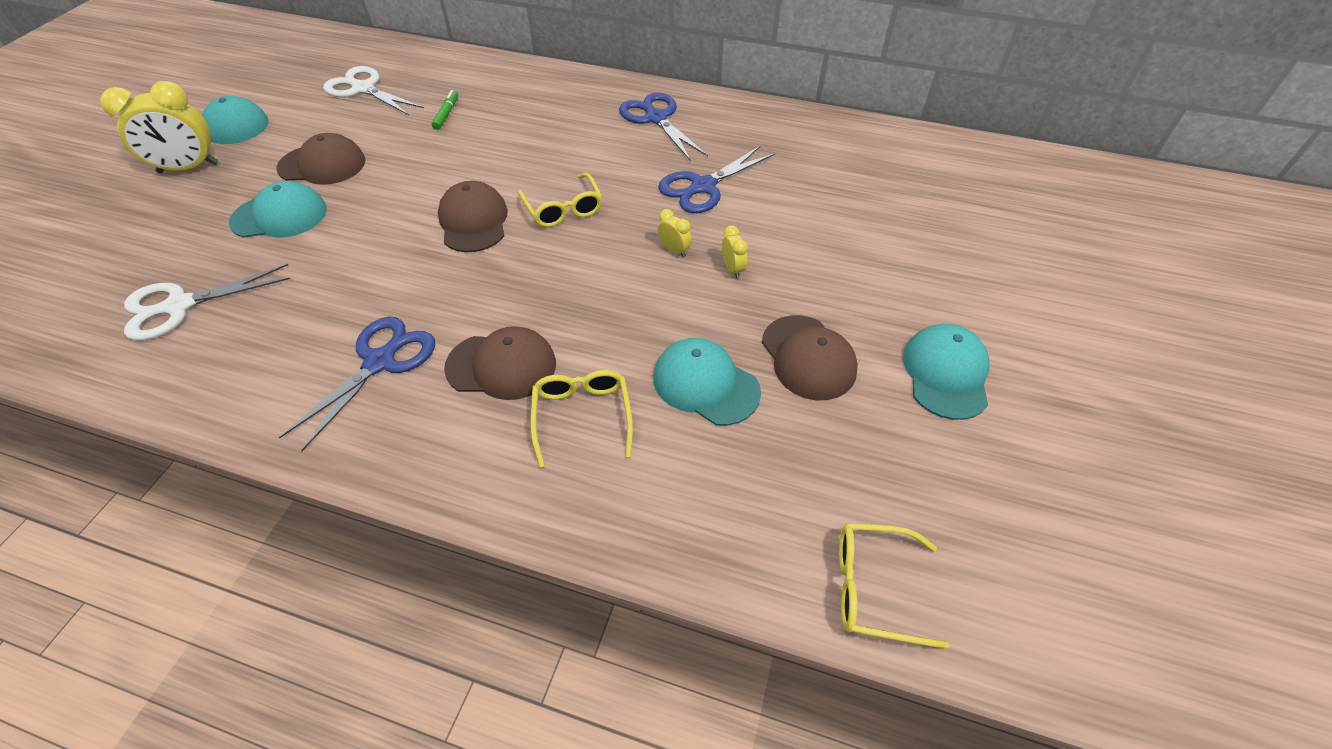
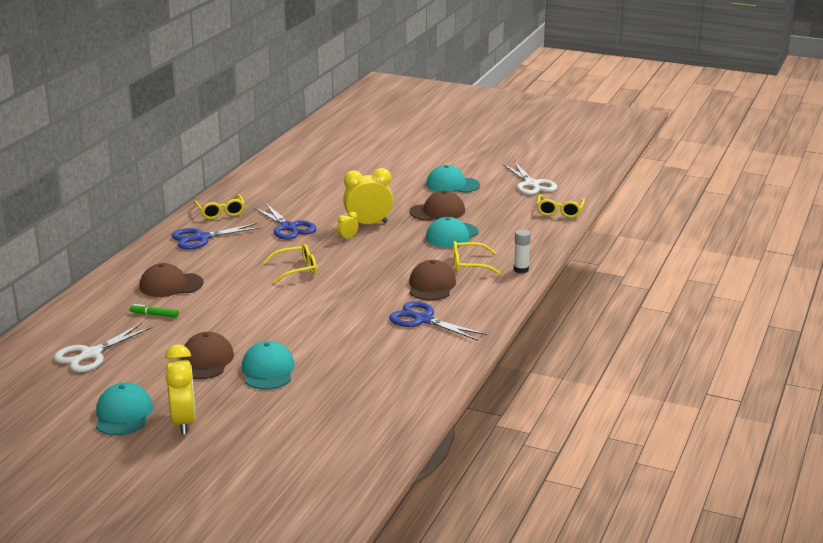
camera: 85 degrees left, 25 degrees down
(179, 306) = (359, 395): white scissors -> white scissors (531, 184)
(473, 221) = (299, 298): brown cap -> brown cap (171, 285)
(560, 506) = (521, 270): none -> white glue stick
(732, 269) = (368, 224): yellow clock -> yellow clock, size x2.20
(741, 122) = (220, 212): none -> yellow glasses

